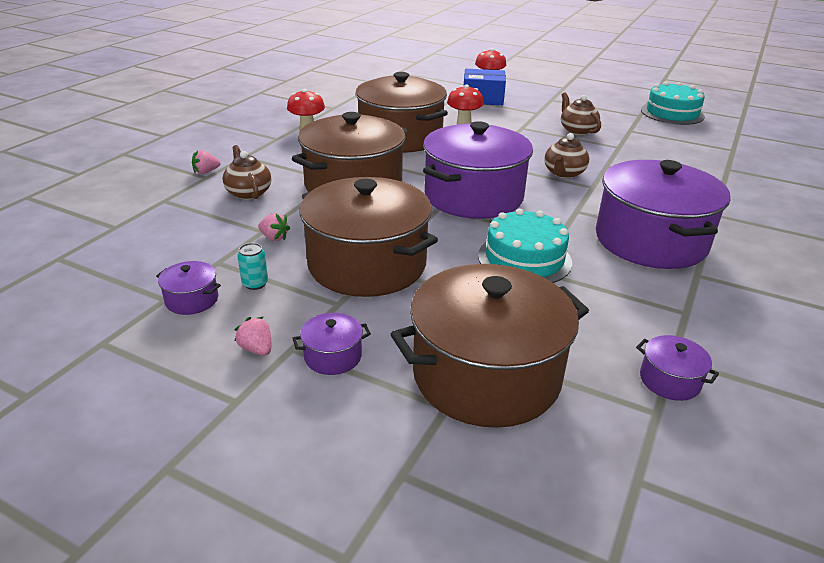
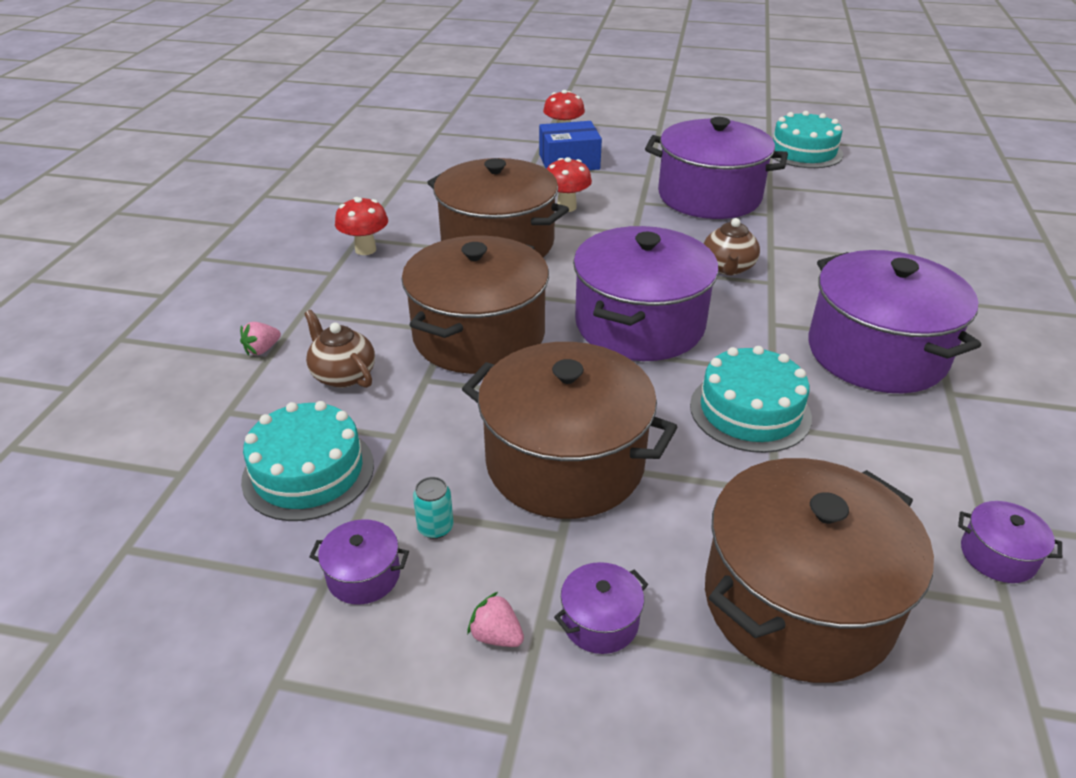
camera: 15 degrees left, 5 degrees up
(193, 240) = (308, 472): none -> turquoise cake
(274, 237) = (419, 444): pink strawberry -> none
(577, 130) = (709, 196): brown teapot -> purple pot

